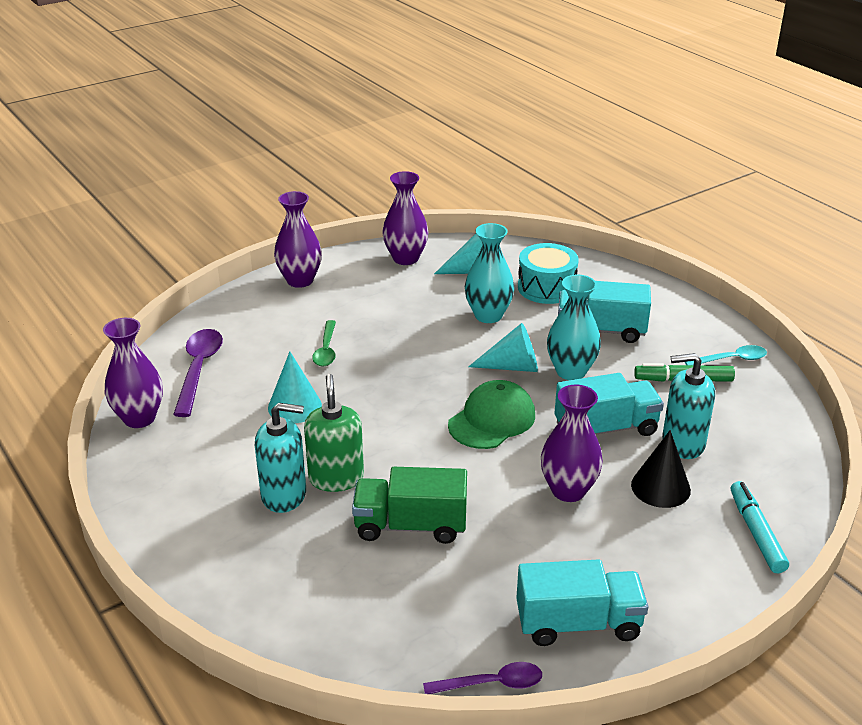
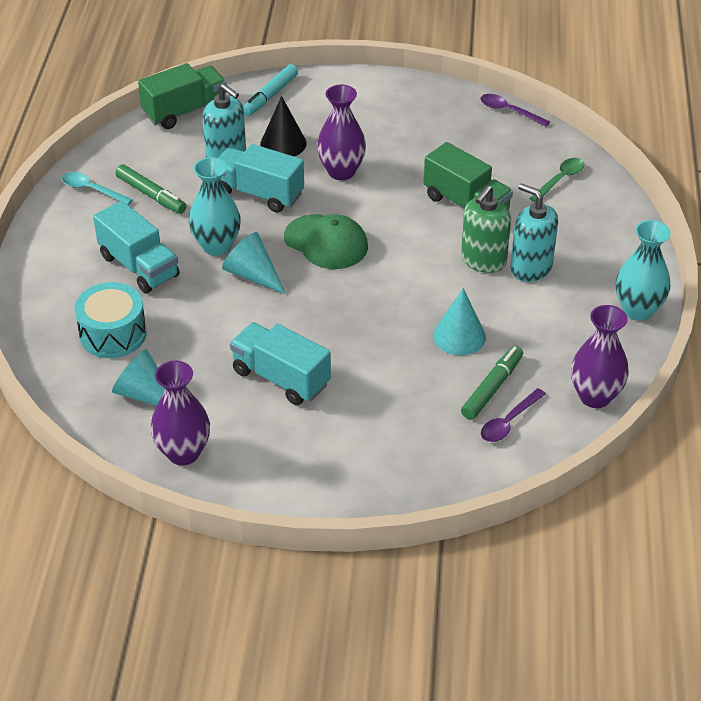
camera: 140 degrees left, 10 degrees up
(199, 369) = (508, 422): purple spoon -> purple spoon, size x0.64
(232, 384) = (492, 388): none -> green marker
(300, 280) = (317, 486): purple vase -> none
(326, 350) = (380, 379): green spoon -> green spoon (560, 179)
(488, 315) = (203, 334): turquoise vase -> turquoise vase (637, 310)
(492, 420) = (326, 242): green cap -> green cap turned 135 degrees counterclockwise
(578, 623) = (431, 110): turquoise truck -> turquoise truck (281, 378)
(795, 466) = (185, 111): none -> green truck

